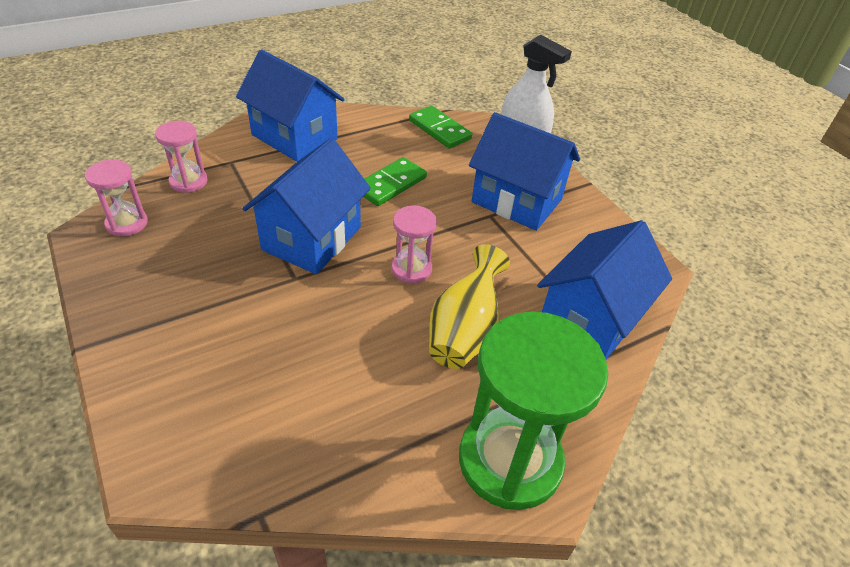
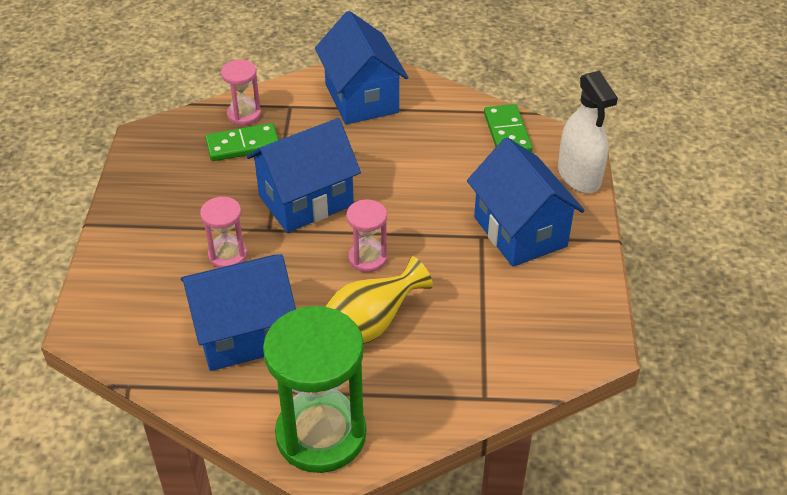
camera: 35 degrees right, 0 degrees up
(127, 223) = (175, 137): pink hourglass -> pink hourglass (227, 255)
(391, 184) = (412, 174): green domino -> green domino (243, 145)
(590, 321) = (486, 365): blue house -> blue house (244, 334)

